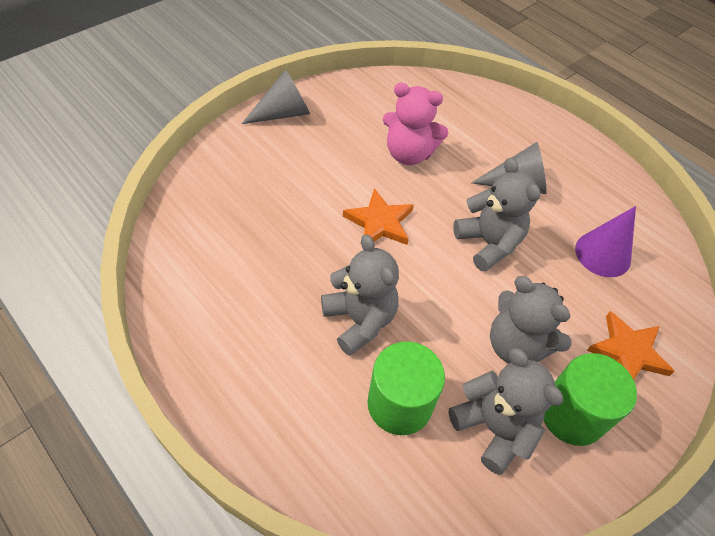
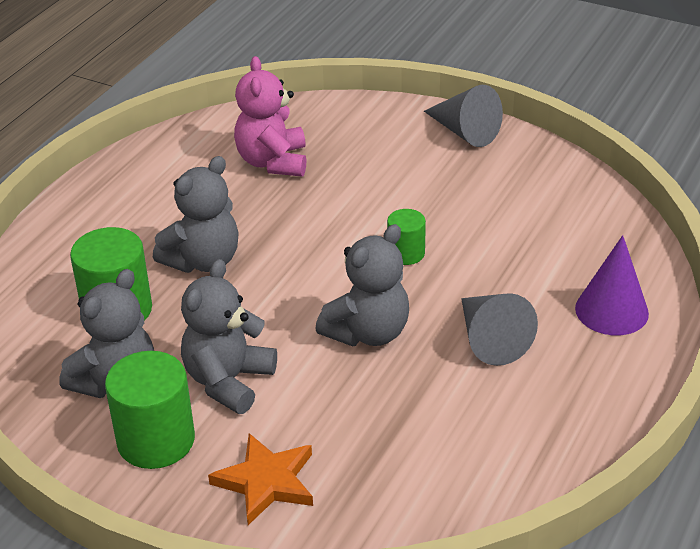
camera: 75 degrees right, 15 degrees down
(379, 222) = (345, 242): orange star -> none
(409, 154) = (473, 238): pink teddy bear -> pink teddy bear (273, 162)
(409, 193) = (406, 253): none -> green cylinder
(602, 254) = (417, 440): purple cone -> purple cone (611, 310)

